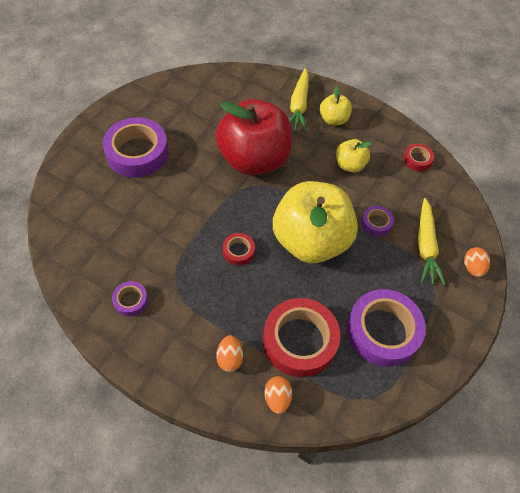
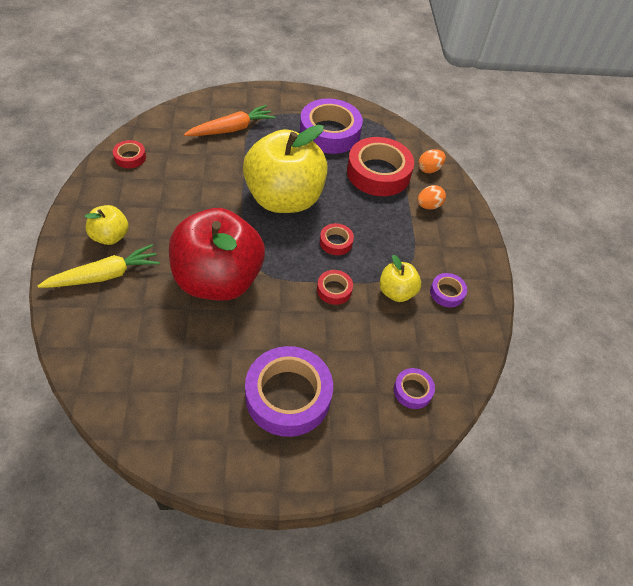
camera: 125 degrees left, 5 degrees down
(194, 222) = (334, 290): none -> red tape
(349, 165) = (171, 202): yellow apple -> yellow apple (396, 292)
(376, 223) = (230, 164): purple tape -> purple tape (412, 390)
(425, 246) = (231, 129): yellow carrot -> orange carrot
(472, 267) = (232, 100): orange egg -> none

